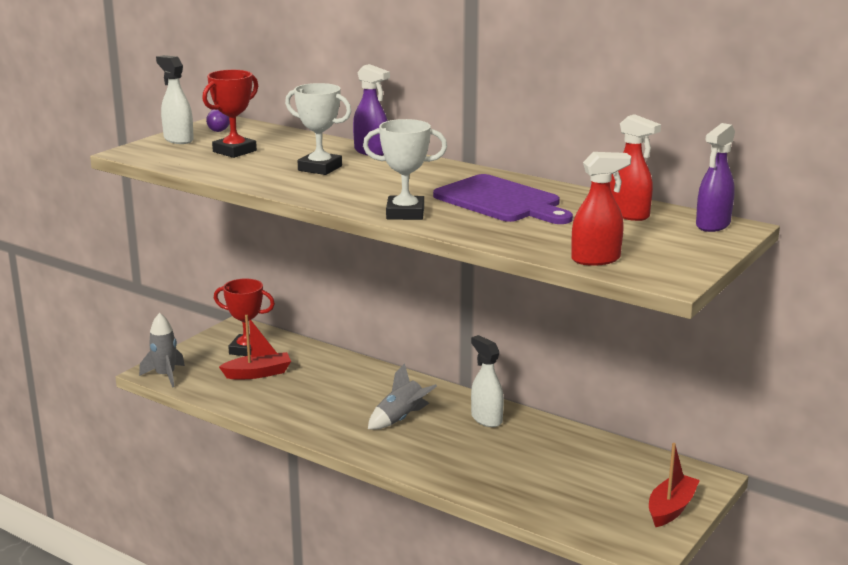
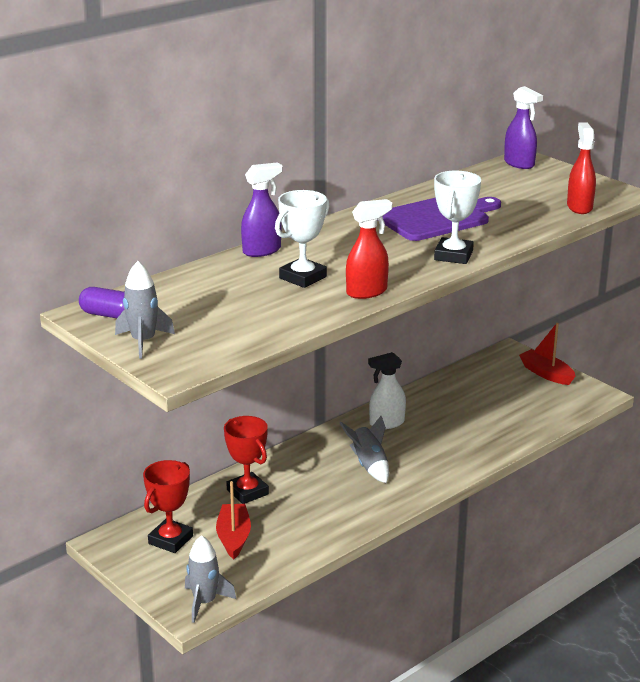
camera: 75 degrees left, 5 degrees up
(178, 139) = (143, 342): white spray bottle -> grey rocket
(234, 151) = (214, 314): red trophy -> red trophy (247, 492)
(629, 214) = (487, 183): red spray bottle -> red spray bottle (367, 292)

